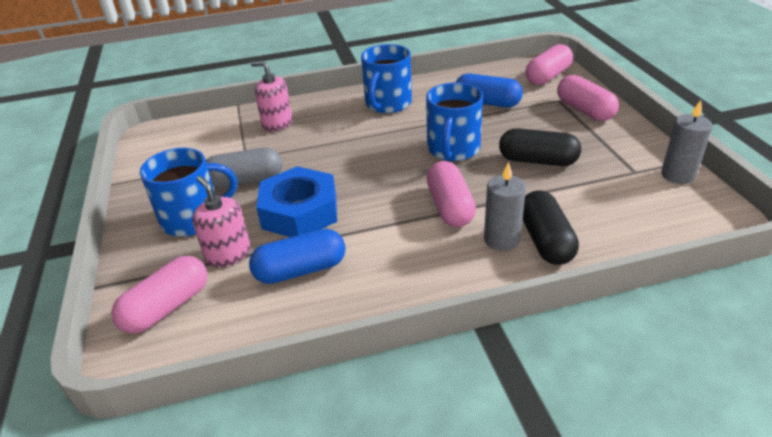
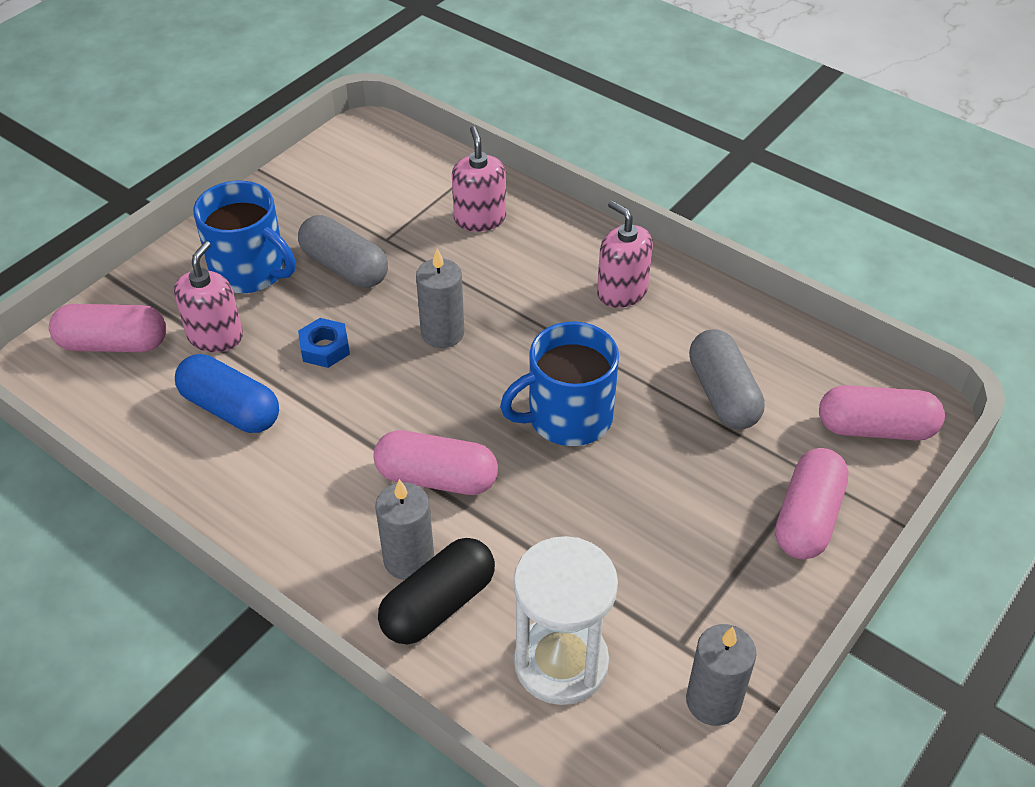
camera: 50 degrees right, 10 degrees up
(299, 212) = (324, 348): blue nut -> blue nut, size x0.47
(344, 166) = (442, 333): none -> grey candle
(387, 103) = (622, 292): blue mug -> pink soap dispenser
(450, 207) = (436, 478): pink capsule -> pink capsule turned 60 degrees clockwise
(487, 103) = (723, 394): blue capsule -> grey capsule
(537, 161) = (615, 520): black capsule -> none
(620, 212) = (561, 662): none -> white hourglass

